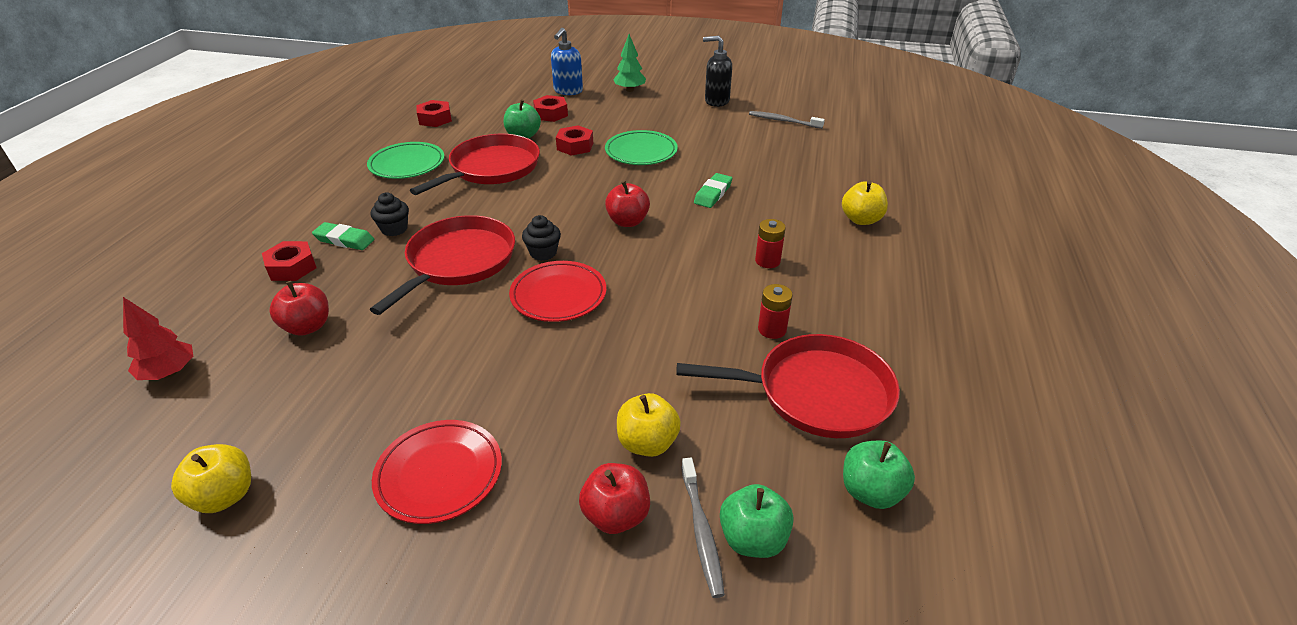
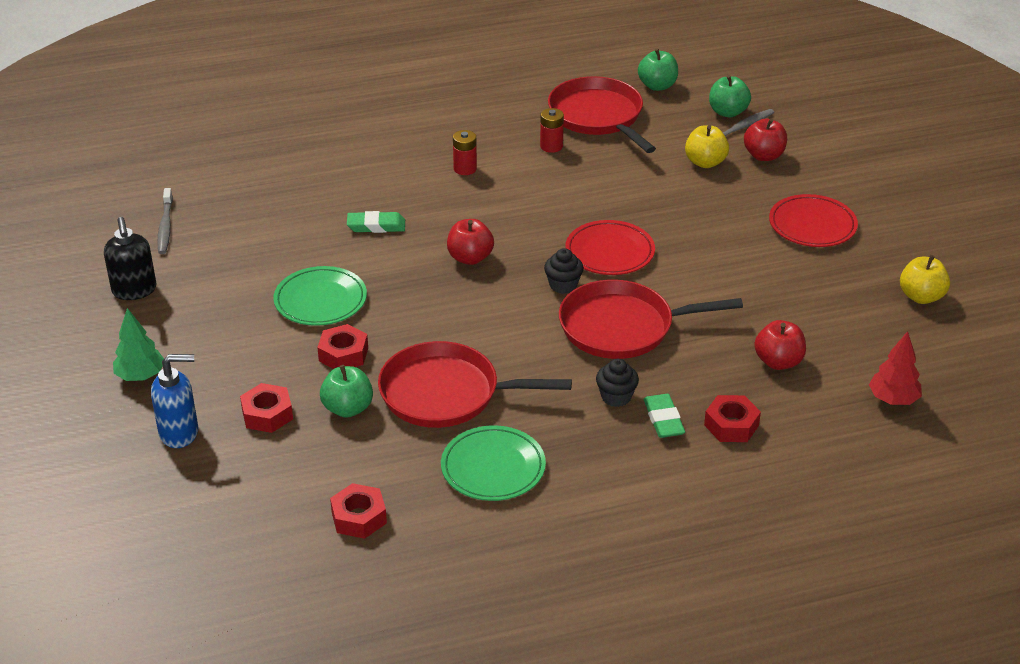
camera: 120 degrees left, 0 degrees up
(861, 219) = (357, 139): yellow apple -> none

